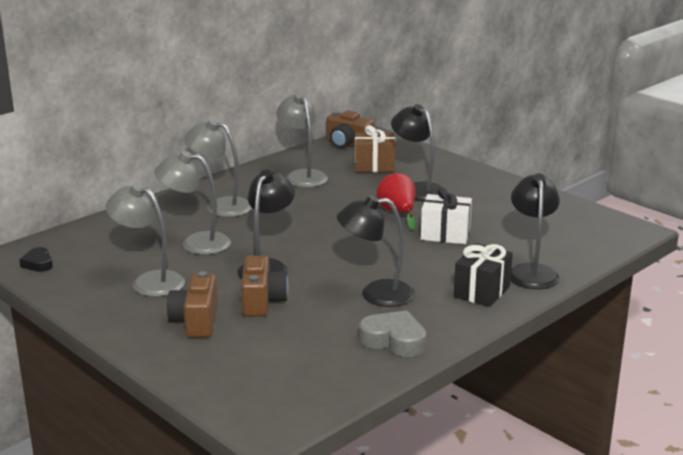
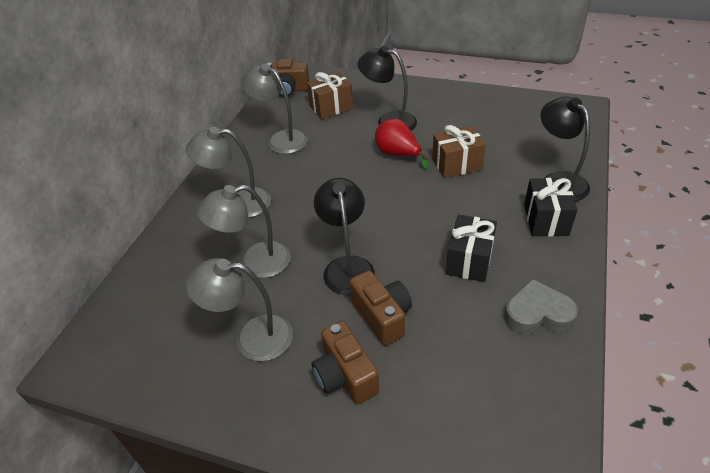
camera: 25 degrees left, 20 degrees up
(38, 264) = (112, 364): black heart -> none
(376, 294) = (469, 260): black lamp -> black gift
(445, 234) = (456, 164): white gift -> brown gift

